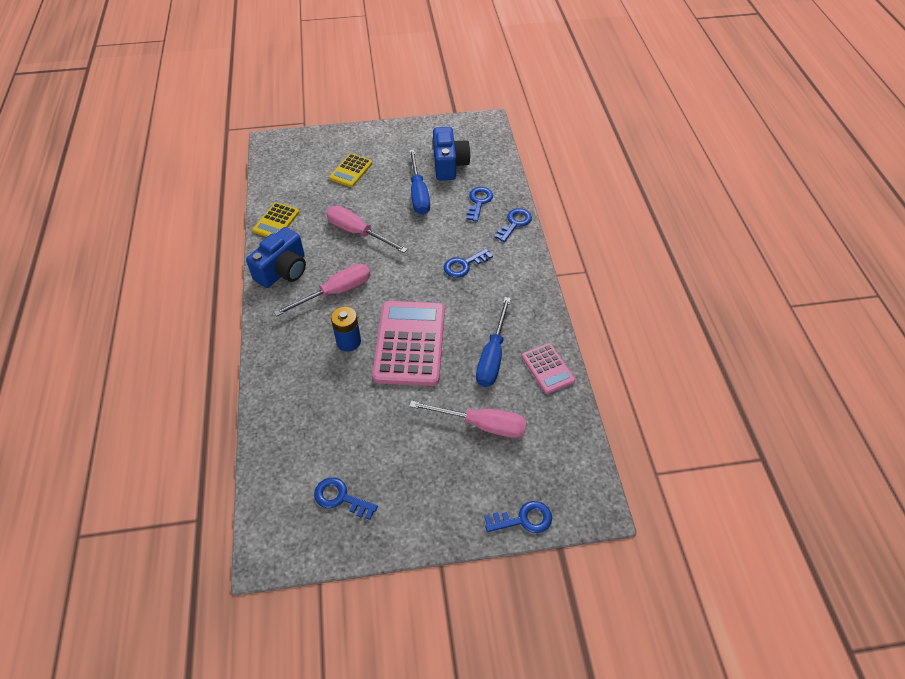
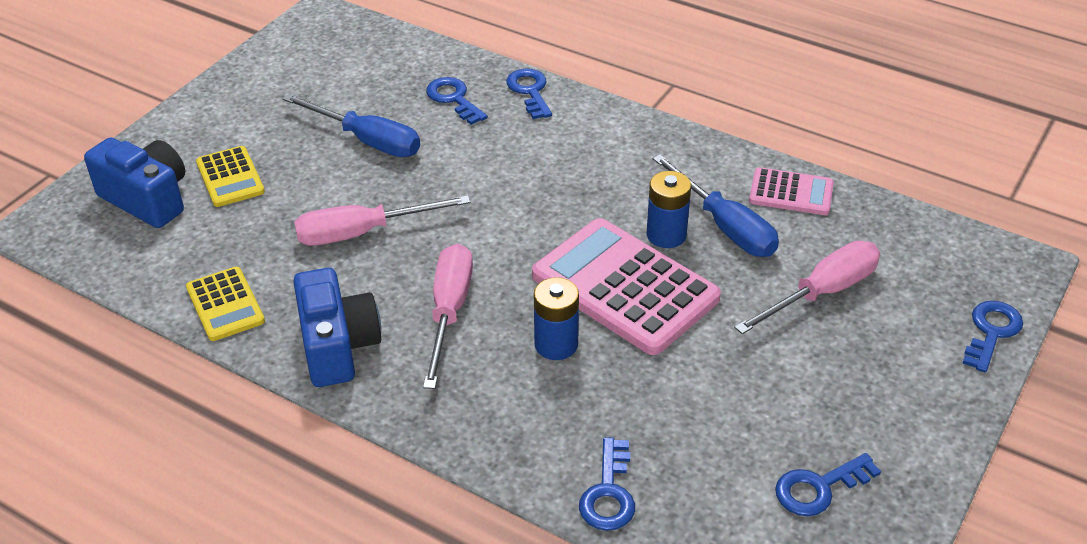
camera: 50 degrees left, 10 degrees down
(449, 164) = (351, 86): blue camera -> blue camera (147, 199)
(462, 337) = (666, 235): none -> blue battery
(464, 265) = (547, 169): blue key -> blue key (609, 493)

